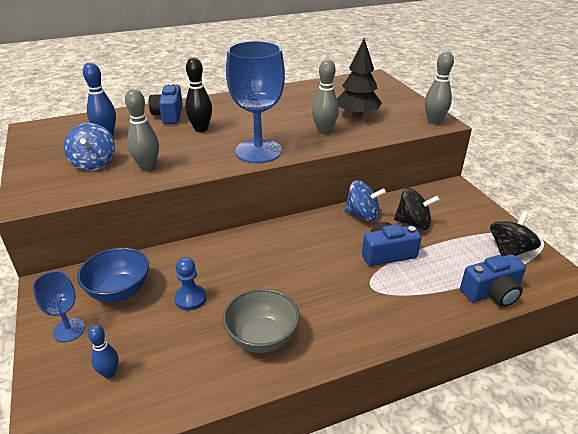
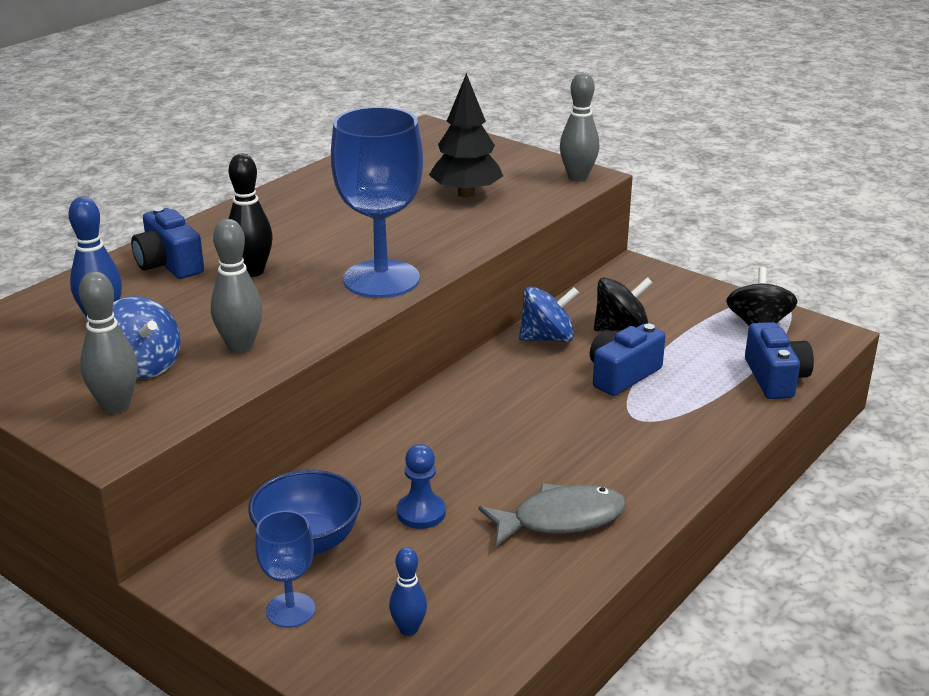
camera: 30 degrees left, 5 degrees down
(262, 338) = (561, 519): grey bowl -> grey fish
(324, 131) = (443, 227): grey bowling pin -> grey bowling pin (116, 406)
(492, 293) = (775, 378): blue camera -> blue camera turned 45 degrees counterclockwise

